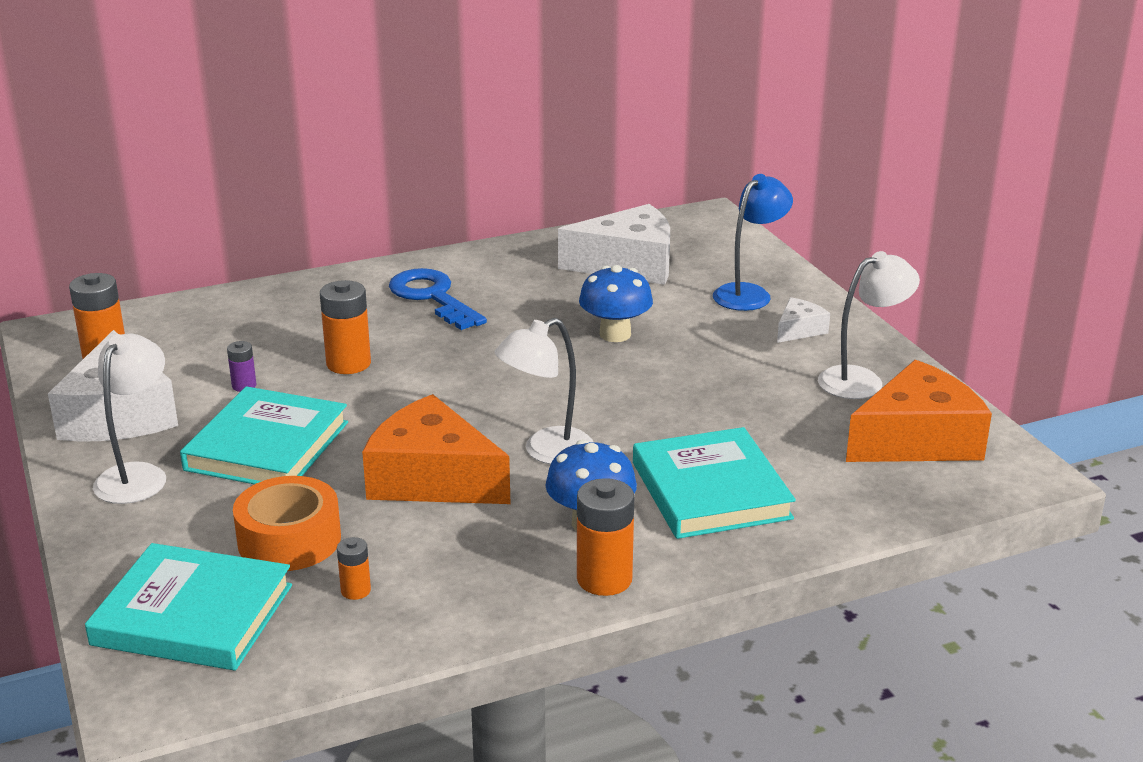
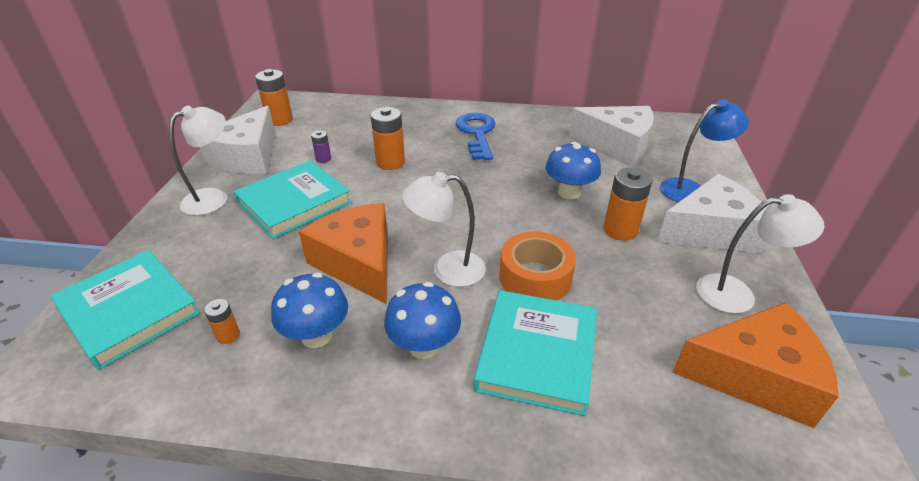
camera: 30 degrees right, 10 degrees up
(289, 540) = (235, 276): orange tape -> orange tape (535, 277)
(462, 555) = (316, 335): none -> blue mushroom
(604, 579) = (388, 407): orange battery -> orange battery (620, 230)
(799, 330) = (711, 231): white cheese -> white cheese, size x2.11

